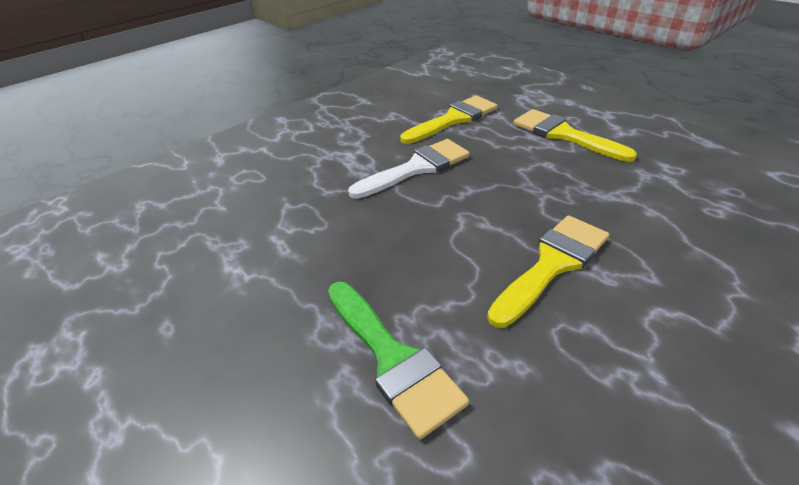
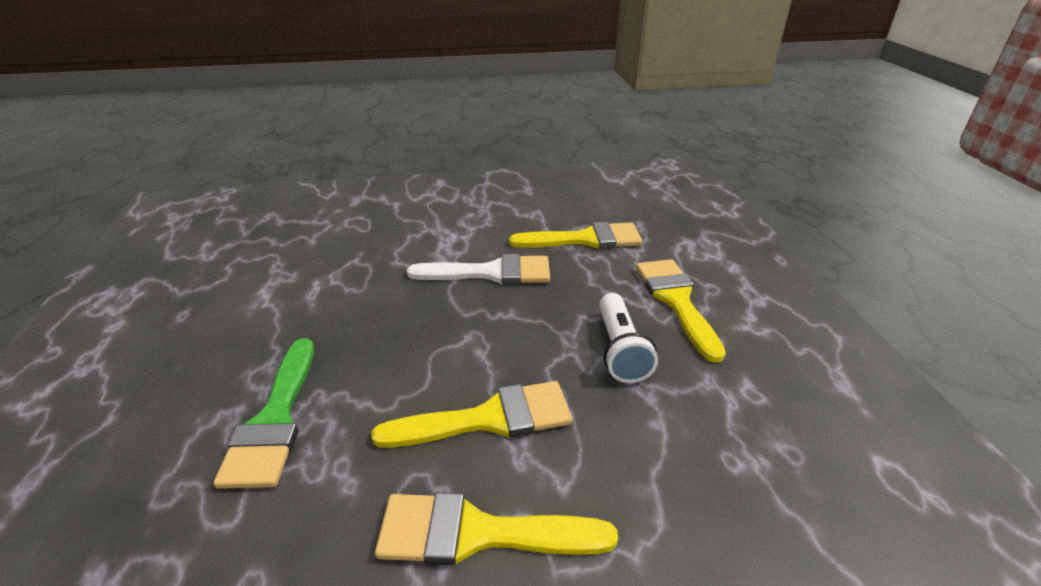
camera: 30 degrees right, 5 degrees down
(572, 179) = (620, 350): none -> white flashlight
(647, 339) = (478, 533): none -> yellow brush

